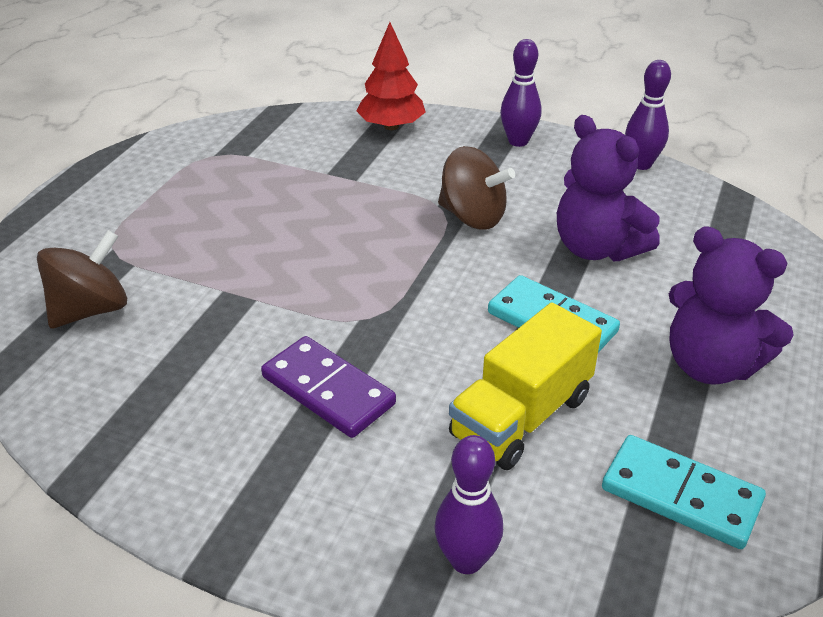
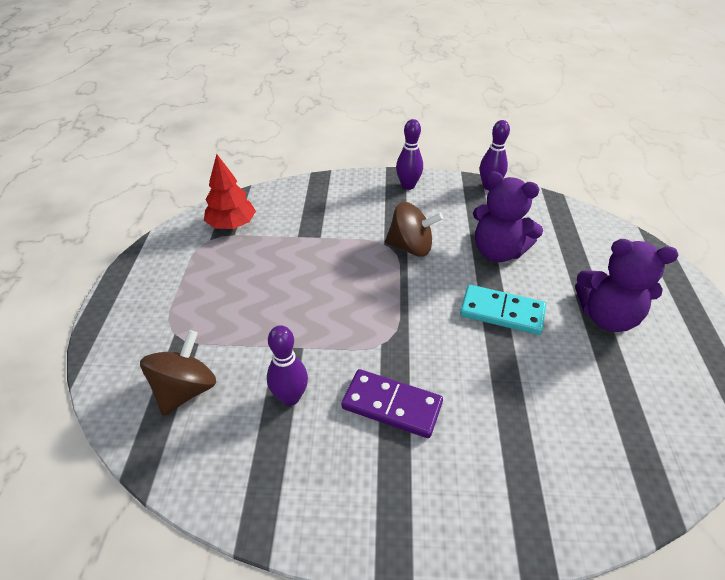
camera: 20 degrees left, 5 degrees up
(391, 126) = (321, 191): red tree -> red tree (232, 225)
(466, 560) = (551, 507): purple bowling pin -> purple bowling pin (290, 397)
(521, 416) = (523, 387): yellow truck -> none
(680, 495) = (644, 414): turquoise domino -> none

